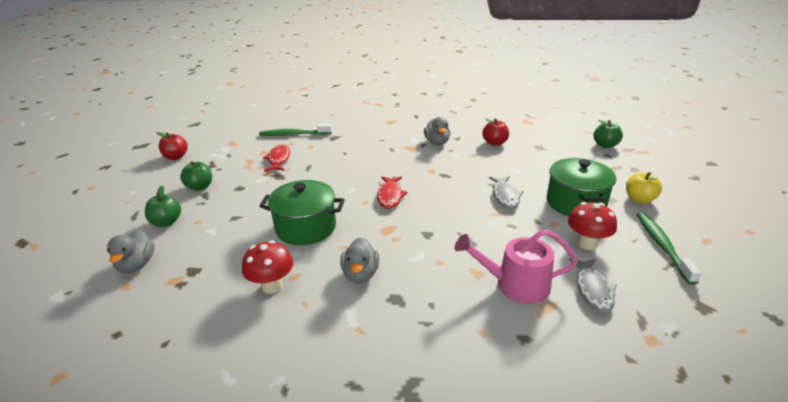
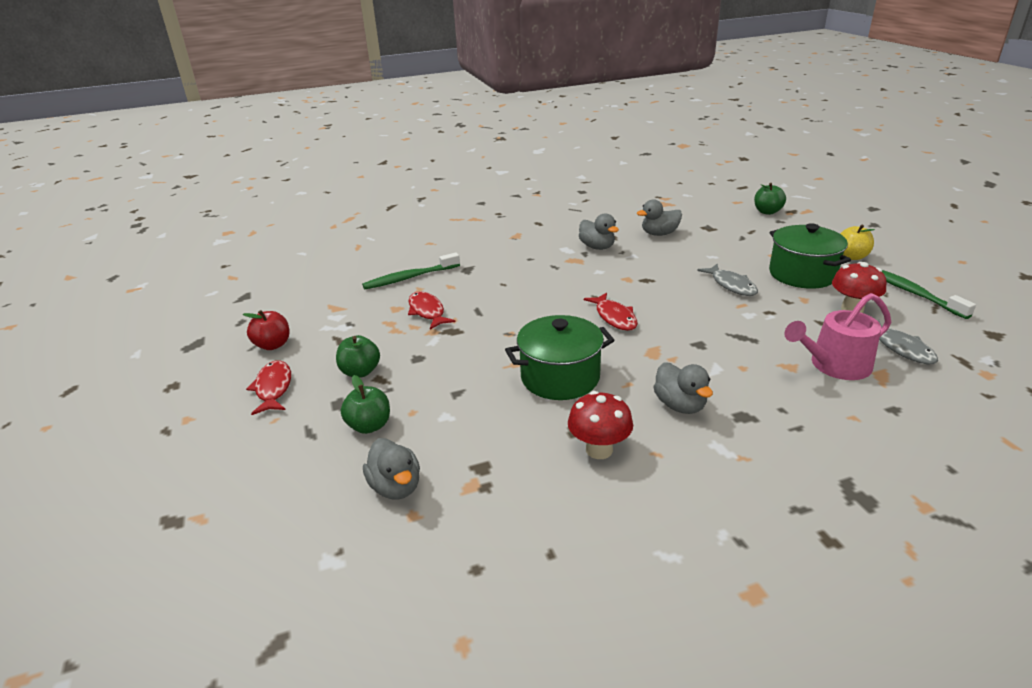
camera: 25 degrees left, 0 degrees up
(147, 183) = (273, 388): none -> red fish
(494, 143) = (659, 234): red apple -> grey duck

